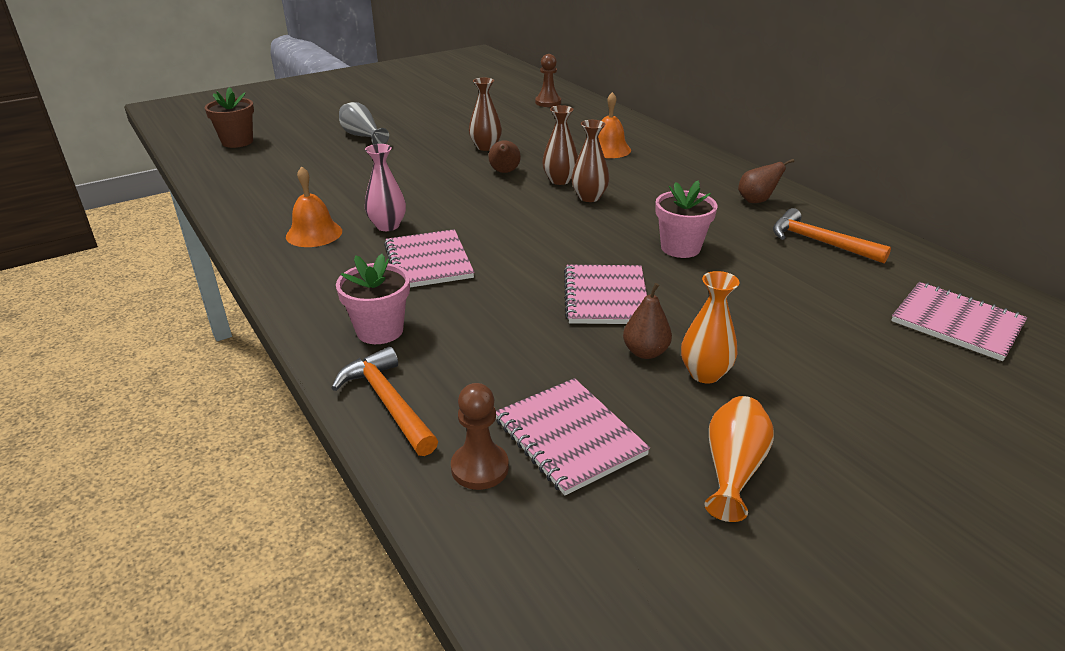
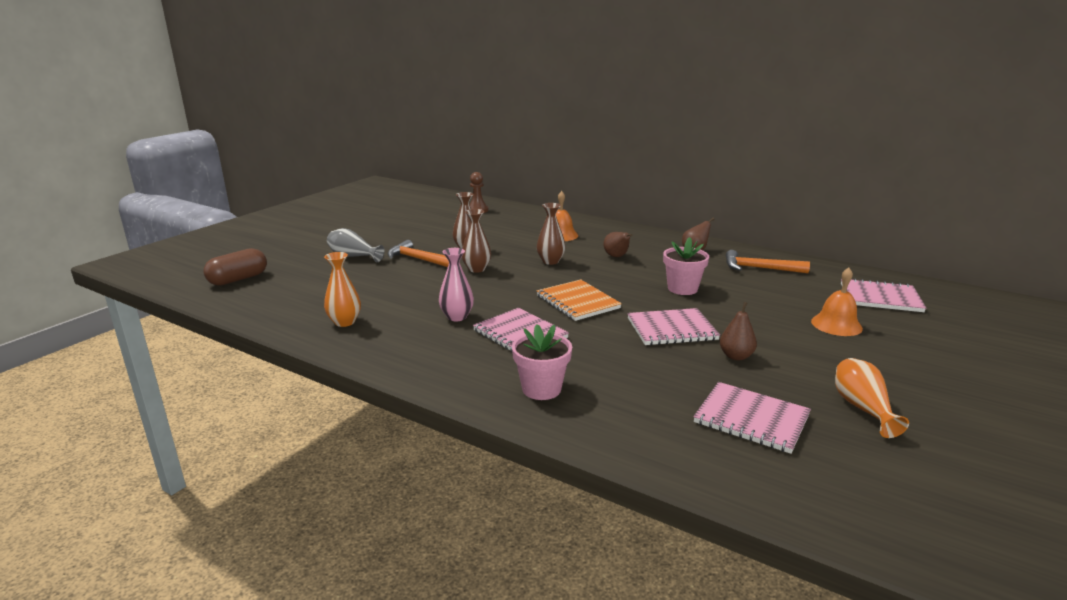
camera: 25 degrees left, 10 degrees down
(237, 142) = (238, 279): brown flower pot -> brown capsule
(314, 233) = (401, 335): orange bell -> orange bell (836, 324)
(388, 403) = (608, 434): orange hammer -> orange hammer (419, 259)
(480, 468) = (719, 455): brown pawn -> none
(504, 172) = (503, 263): brown pear -> brown pear (616, 256)
(534, 237) = (577, 302): none -> orange notebook
(589, 197) = (585, 269): brown vase -> brown vase (476, 269)
(605, 297) = (671, 329): pink notebook -> pink notebook turned 75 degrees counterclockwise
(705, 374) = (784, 359): orange vase -> orange vase (344, 322)

